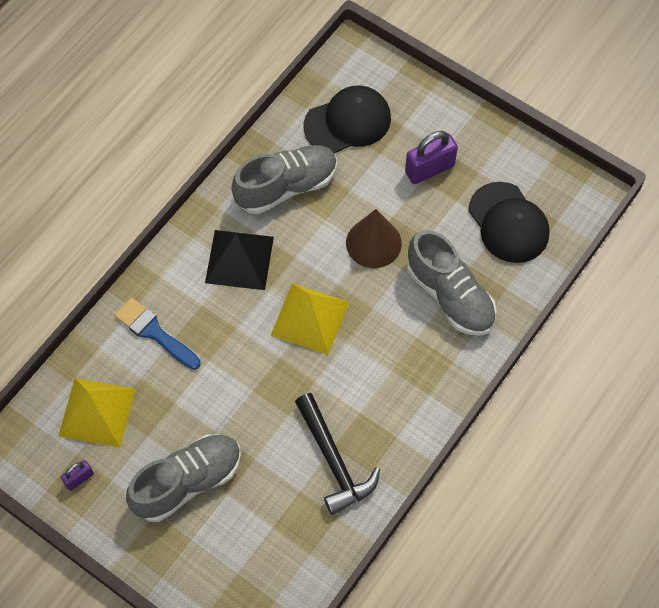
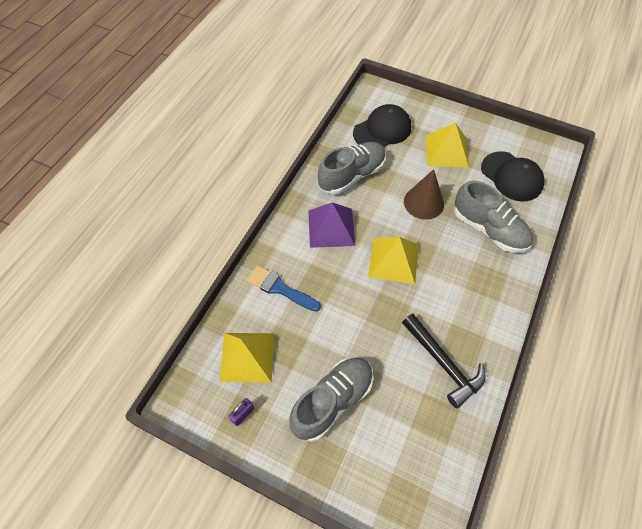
camera: 10 degrees left, 5 degrees down
(239, 259) = (331, 227): black pyramid -> purple pyramid
(429, 169) = (446, 151): purple padlock -> yellow pyramid

